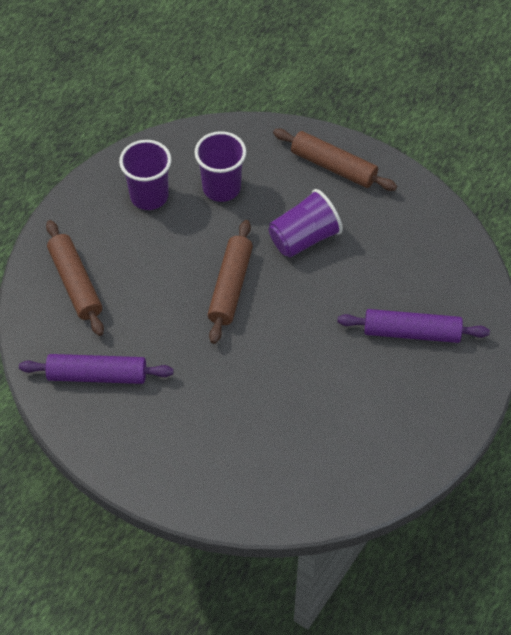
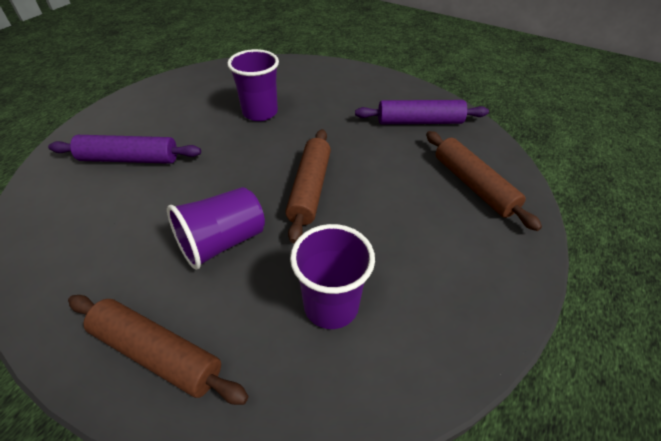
camera: 175 degrees right, 10 degrees down
(149, 196) = (429, 287): purple cup -> purple cup (260, 112)

